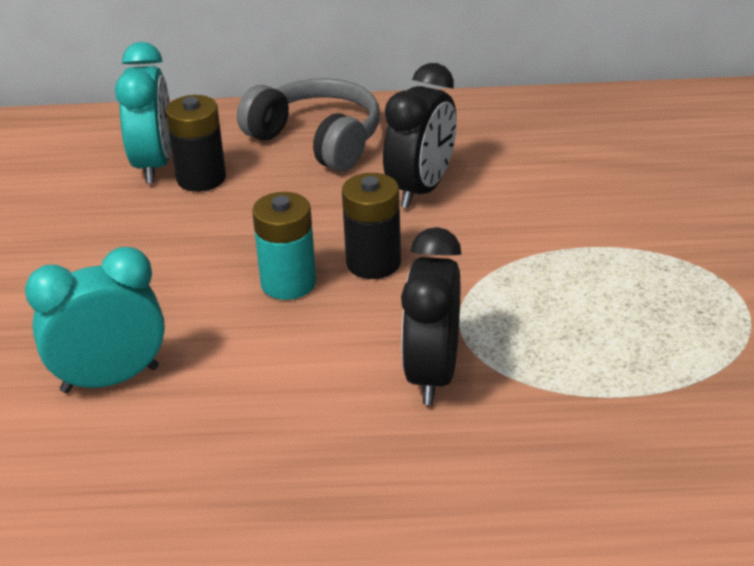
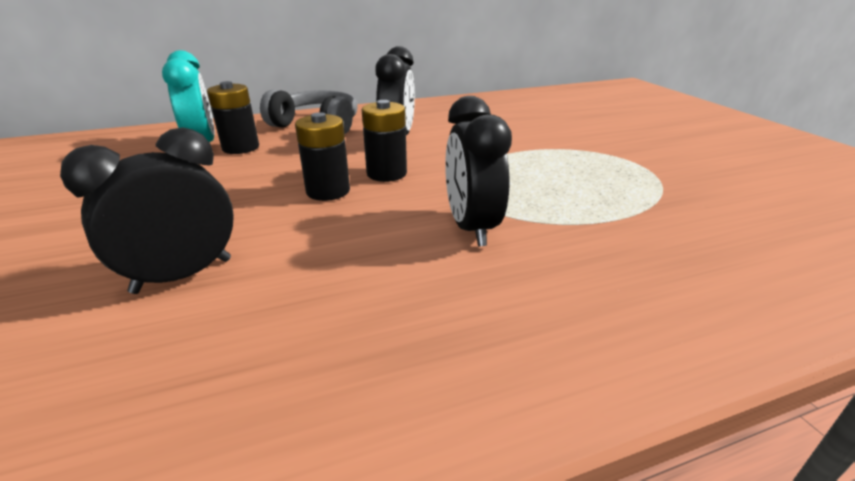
camera: 20 degrees left, 5 degrees down
(110, 379) = (183, 275): turquoise clock -> black clock
(288, 283) = (328, 191): turquoise battery -> black battery

